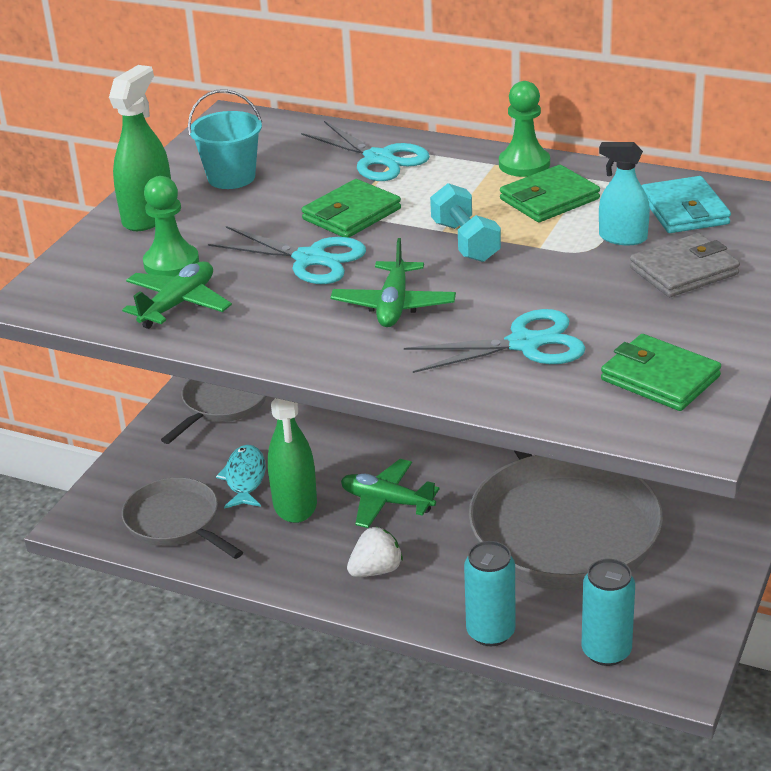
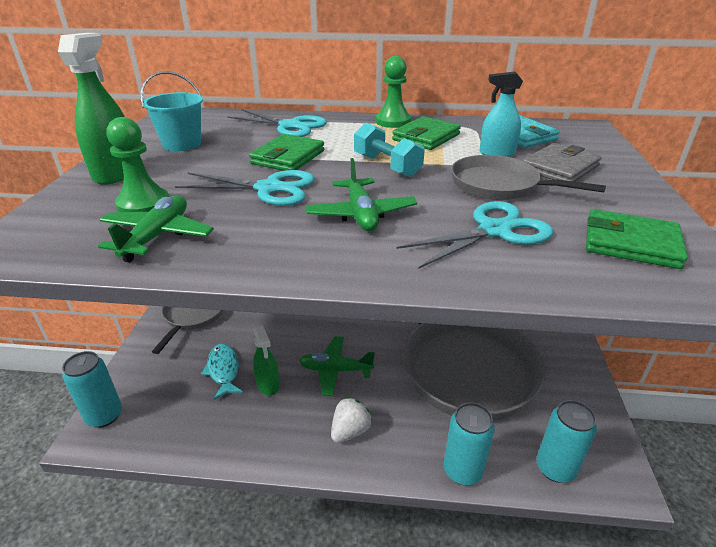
camera: 20 degrees left, 0 degrees up
(97, 504) = (104, 416): none -> turquoise can
(176, 522) = (175, 419): grey pan -> grey pan (499, 186)
(295, 503) = (268, 384): green spray bottle -> green spray bottle, size x0.66

